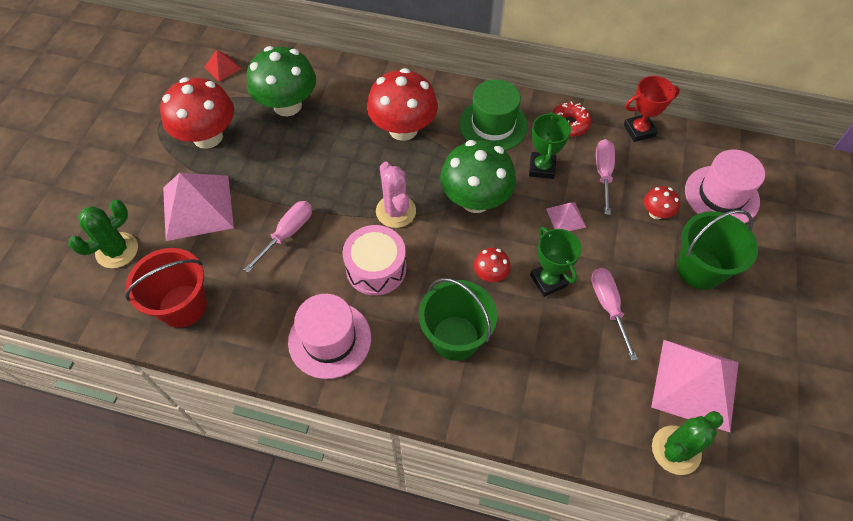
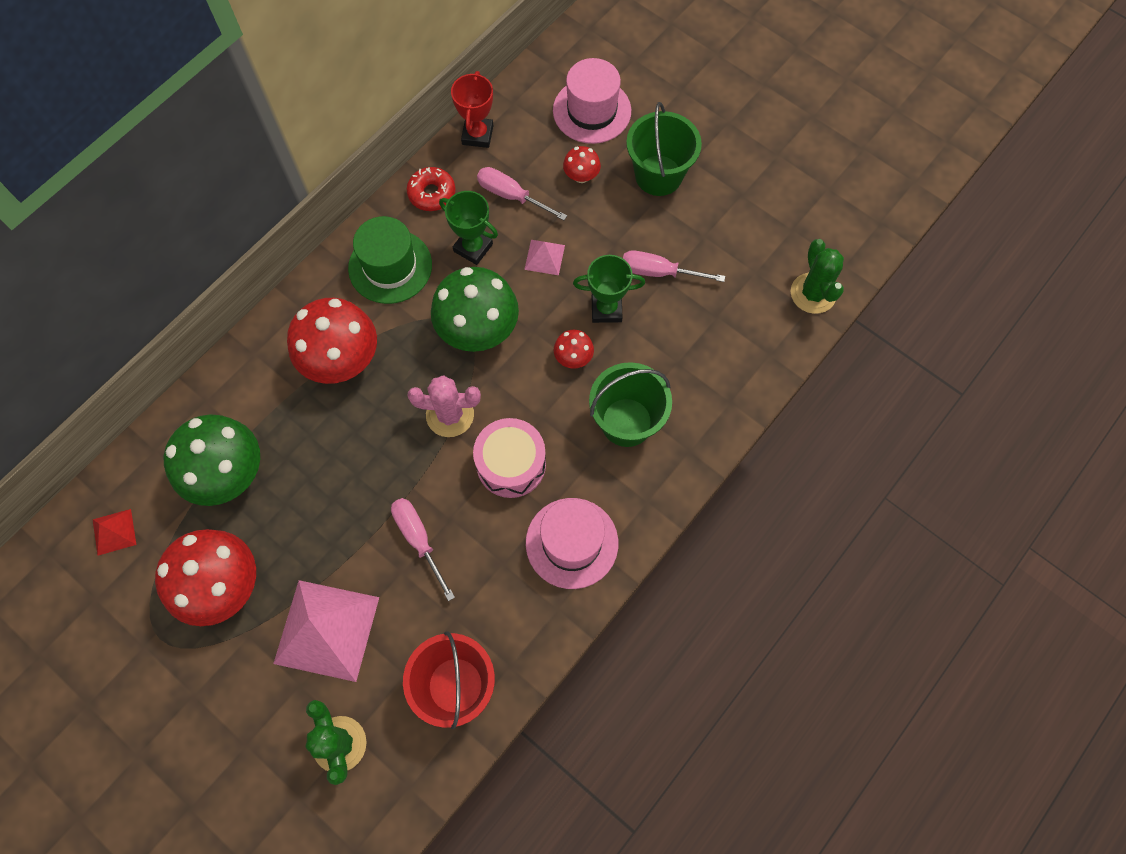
camera: 65 degrees left, 10 degrees up
(695, 384) = (764, 244): pink pyramid -> none

